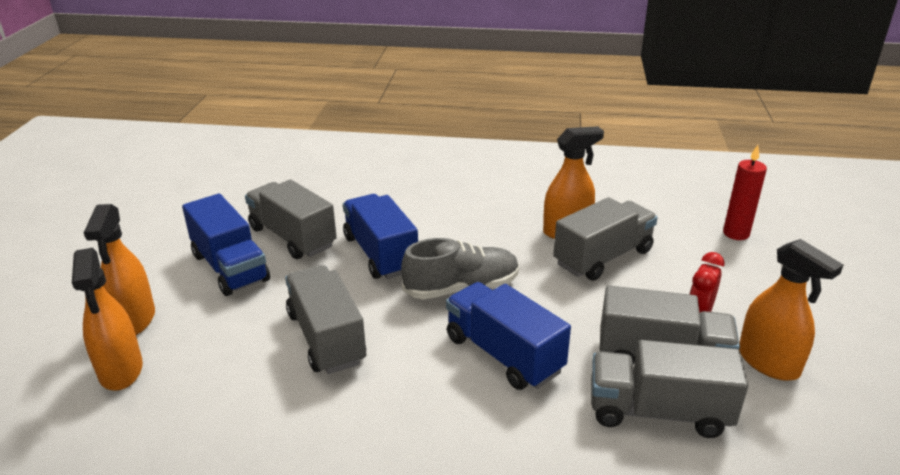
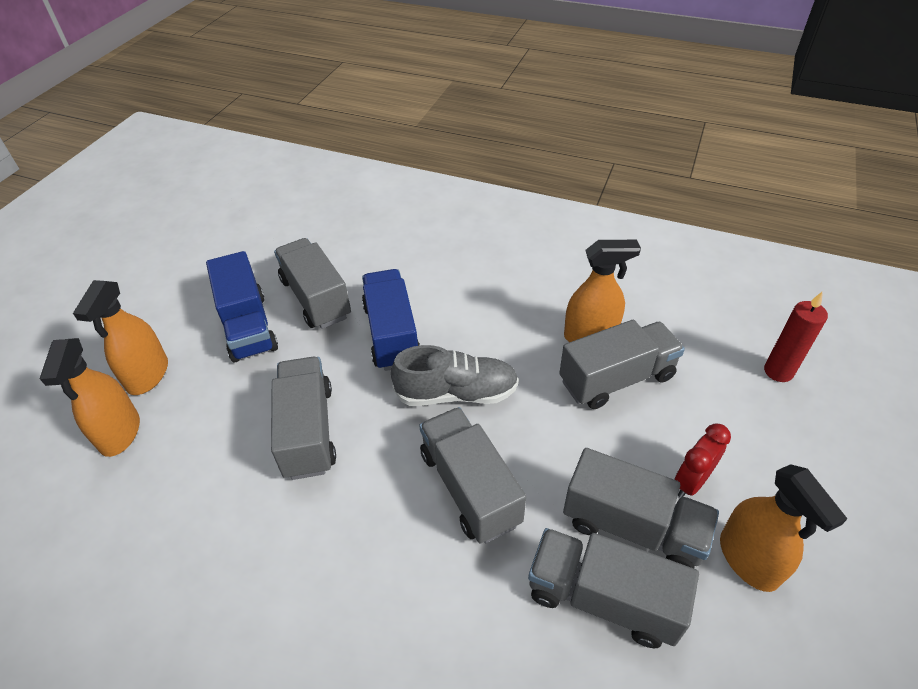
camera: 15 degrees right, 15 degrees up
(503, 354) = (470, 487): blue truck -> grey truck

